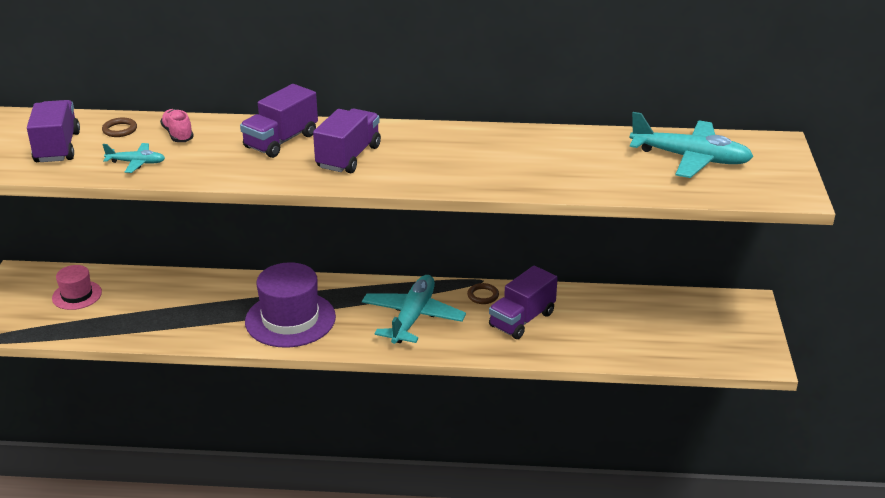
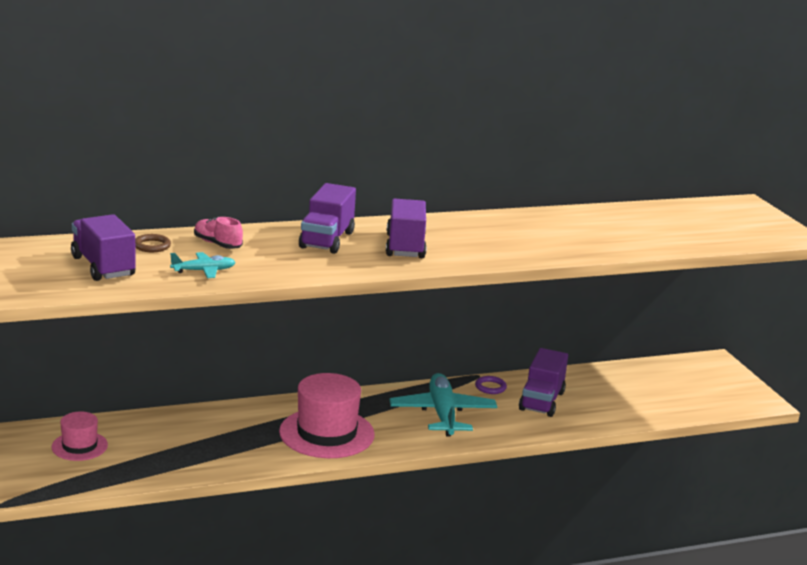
camera: 25 degrees left, 10 degrees down
(290, 319) = (326, 433): purple hat -> pink hat
(483, 296) = (490, 387): brown ring -> purple ring
(691, 158) = (692, 220): turquoise plane -> none

